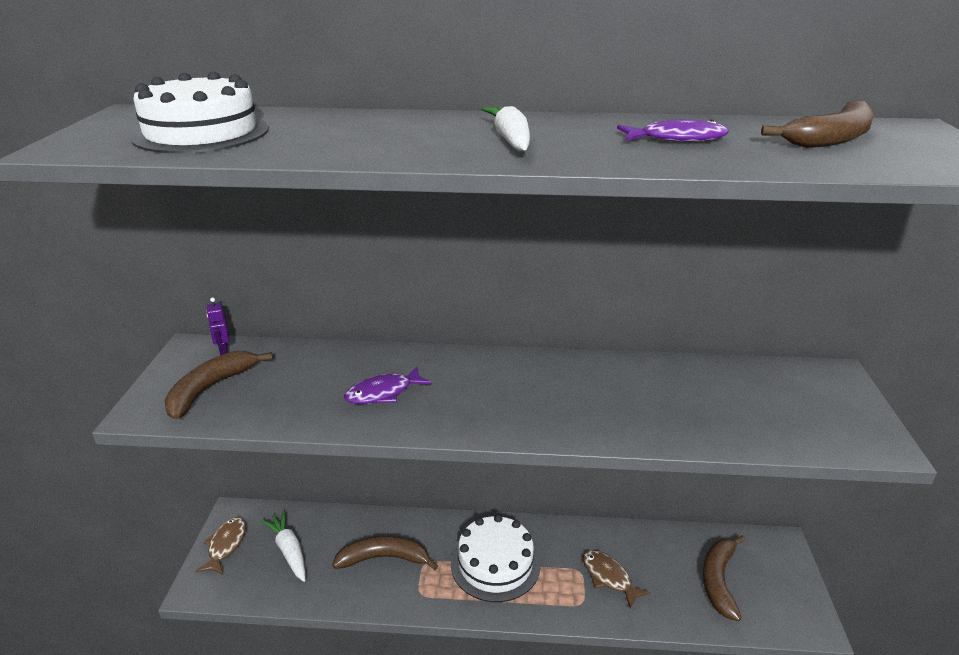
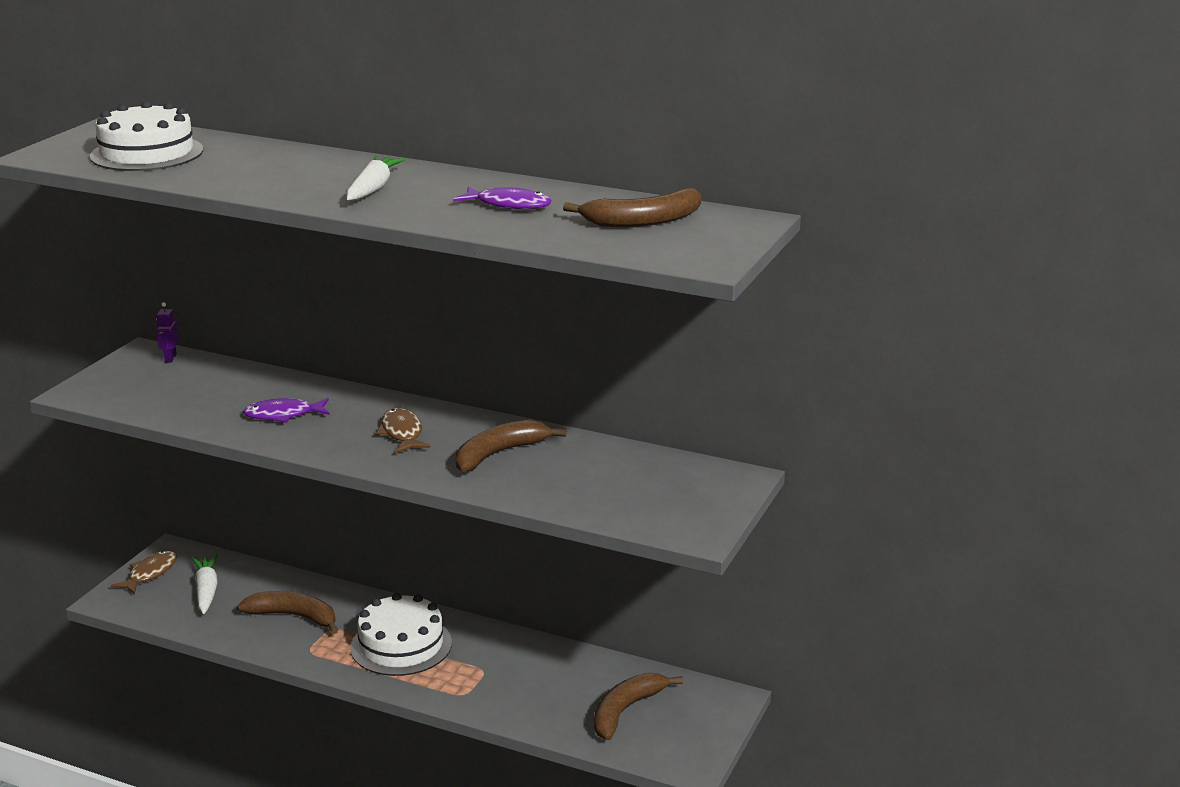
camera: 20 degrees right, 5 degrees down
(210, 389) = (139, 386): brown banana -> brown banana (499, 454)
(609, 577) = (509, 682): brown fish -> brown fish (402, 433)

